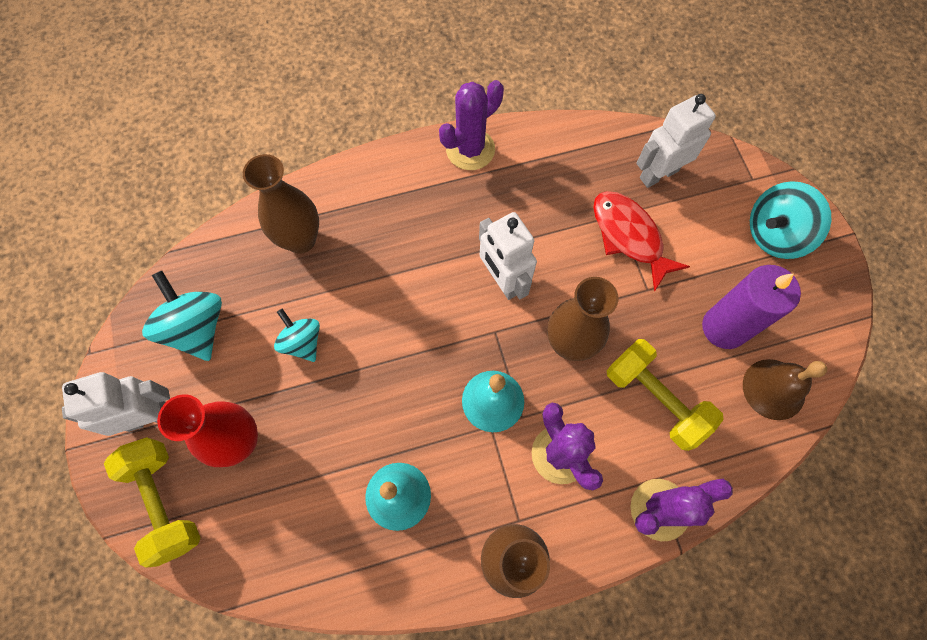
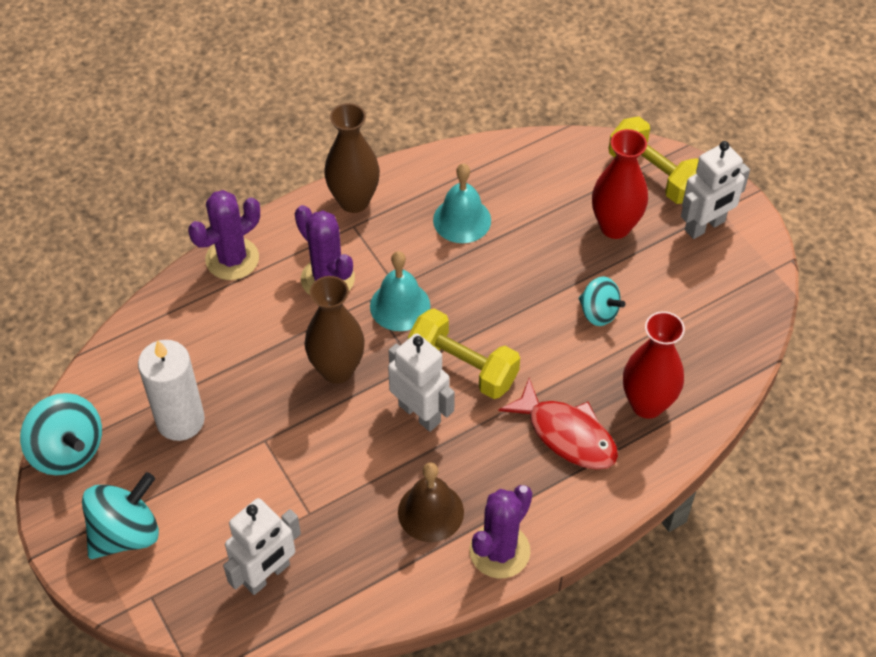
camera: 165 degrees right, 15 degrees down
(197, 328) = (705, 301): turquoise spinning top -> turquoise spinning top (68, 450)
(301, 240) = (647, 404): brown vase -> red vase
(629, 236) = (292, 491): red fish -> red fish (567, 434)
(655, 399) = (245, 341): yellow dumbbell -> yellow dumbbell (463, 367)
(724, 327) = (180, 420): purple candle -> white candle
(773, 389) = (129, 375): brown bell -> brown bell (430, 512)

